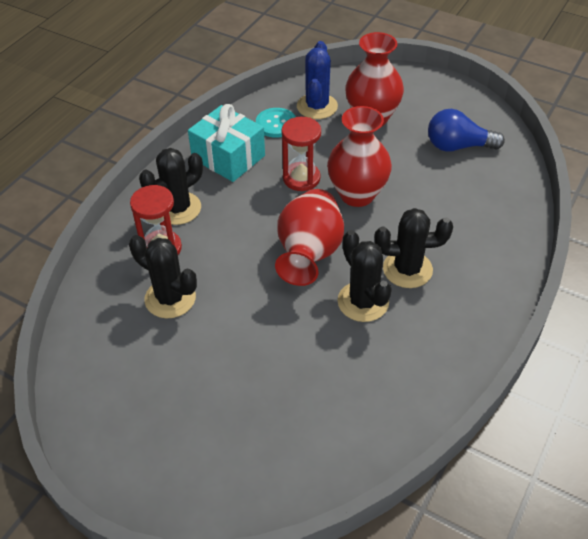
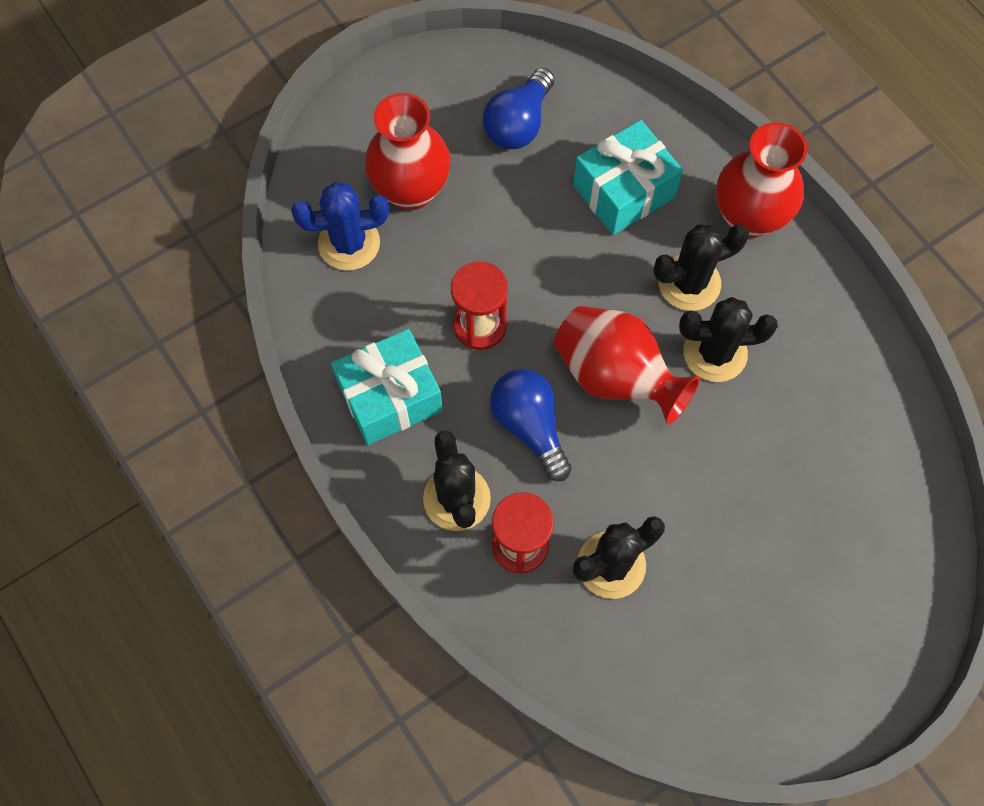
camera: 65 degrees left, 20 degrees up
(246, 225) = (530, 426): none -> blue light bulb
(276, 124) = (355, 309): turquoise button -> none
(317, 106) = (349, 243): blue cactus -> blue cactus turned 45 degrees counterclockwise
(357, 194) = (542, 276): red vase -> red vase (748, 217)
(407, 269) = (689, 283): black cactus -> black cactus turned 45 degrees clockwise
(451, 212) = (623, 191): none -> turquoise gift

